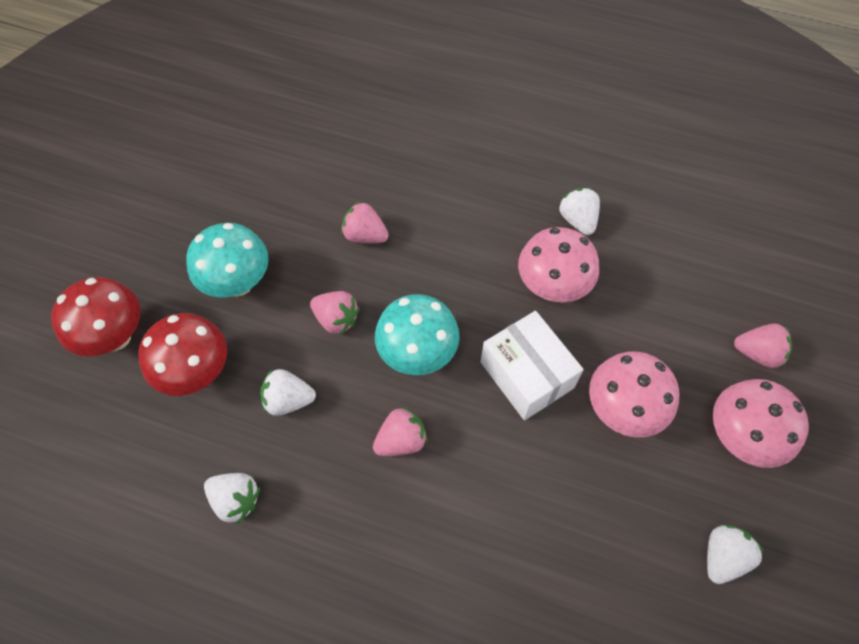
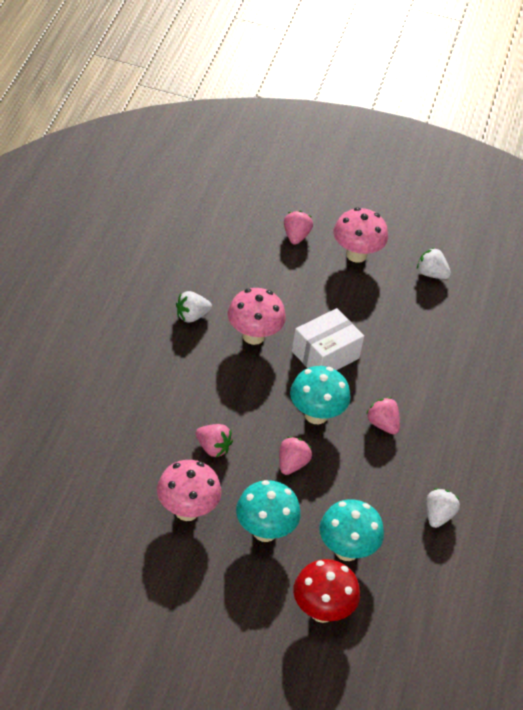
camera: 100 degrees left, 15 degrees down
(197, 373) = (346, 550): red mushroom -> turquoise mushroom
(288, 400) = (361, 490): white strawberry -> none
(365, 235) = (213, 448): pink strawberry -> pink strawberry turned 75 degrees counterclockwise
(622, 410) = (345, 308): pink mushroom -> pink mushroom (187, 510)

